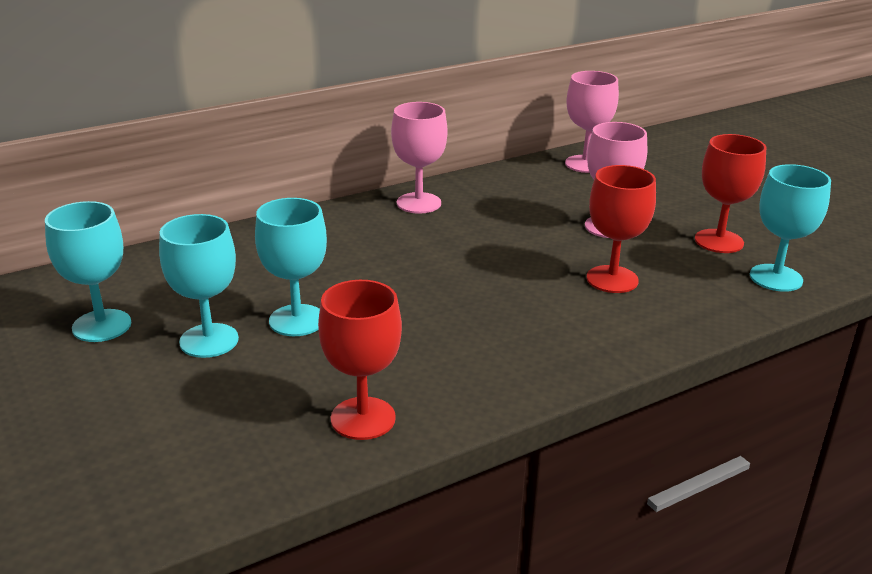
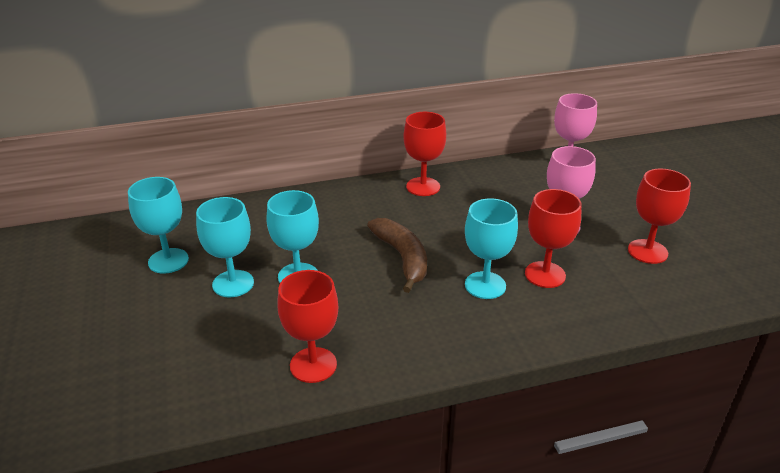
camera: 15 degrees right, 5 degrees up
(418, 203) = (423, 187): pink goblet -> red goblet
(427, 283) = (402, 258): none -> brown banana
(776, 278) = (681, 292): turquoise goblet -> turquoise goblet (485, 285)

